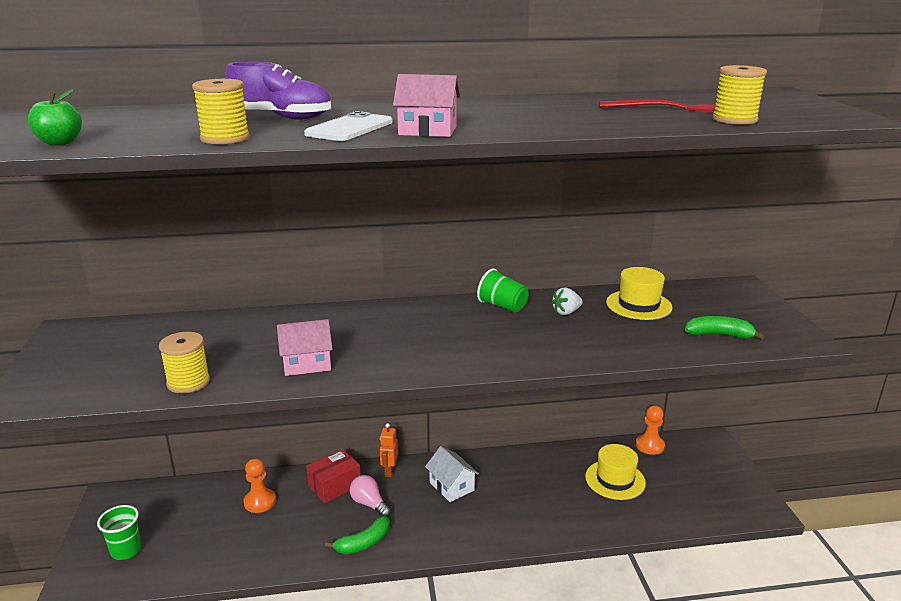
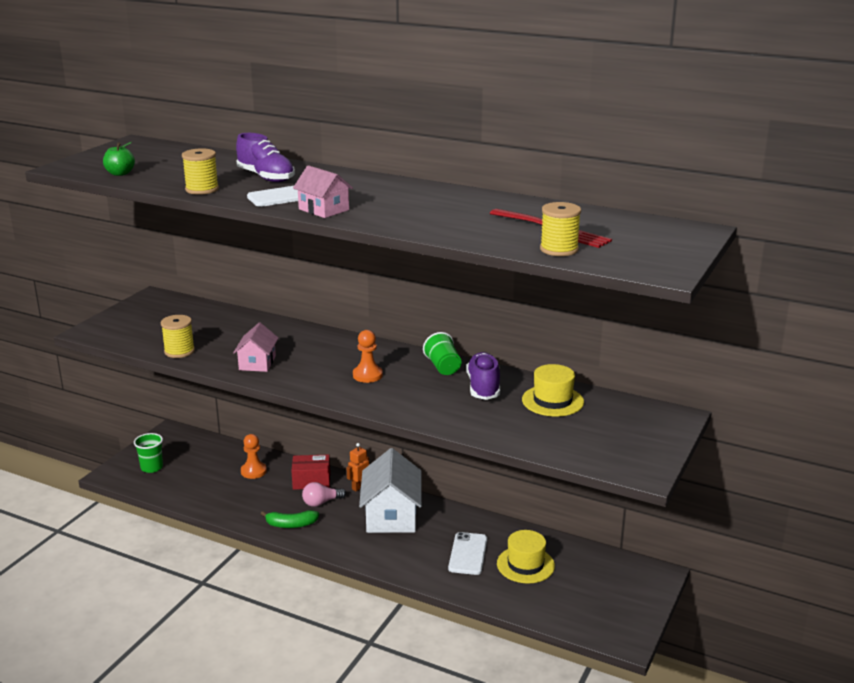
camera: 35 degrees right, 0 degrees up
(307, 363) = (257, 363): pink house -> pink house turned 75 degrees clockwise
(369, 504) = (321, 502): pink light bulb -> pink light bulb turned 105 degrees counterclockwise
(451, 486) = (391, 515): white house -> white house, size x1.76
(559, 492) = (468, 554): none -> white phone
(566, 312) = (483, 387): white strawberry -> purple shoe
(649, 445) = (592, 554): orange pawn -> orange pawn (367, 375)
(718, 335) = (575, 444): green banana -> none

